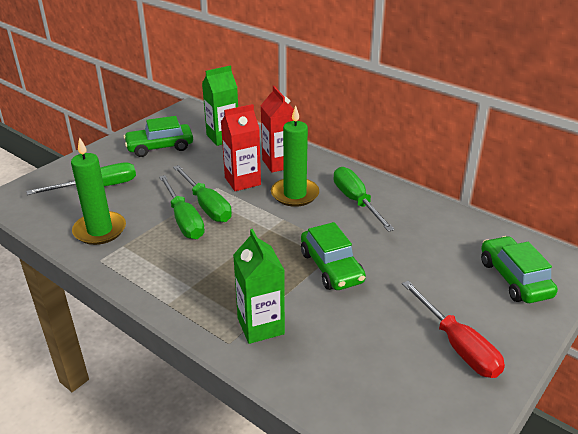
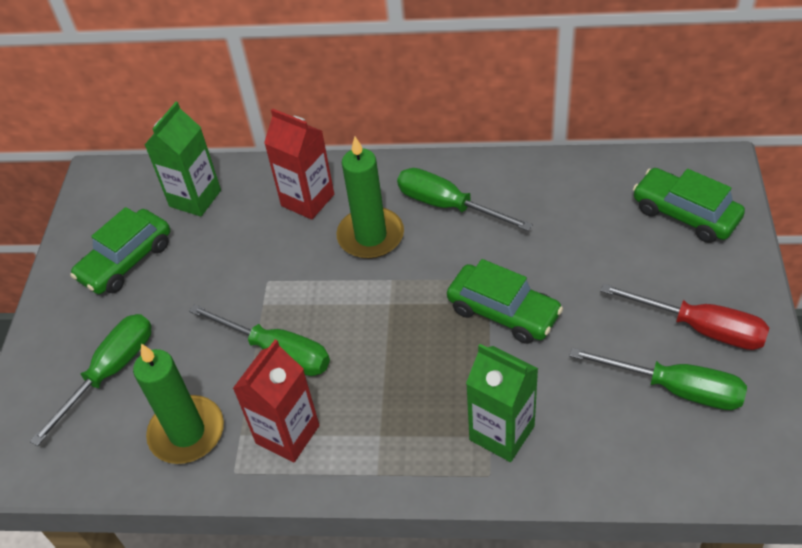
camera: 30 degrees left, 15 degrees up
(206, 206) = (283, 315): green screwdriver -> green screwdriver (675, 388)
(242, 181) = (290, 253): red carton -> red carton (287, 434)

